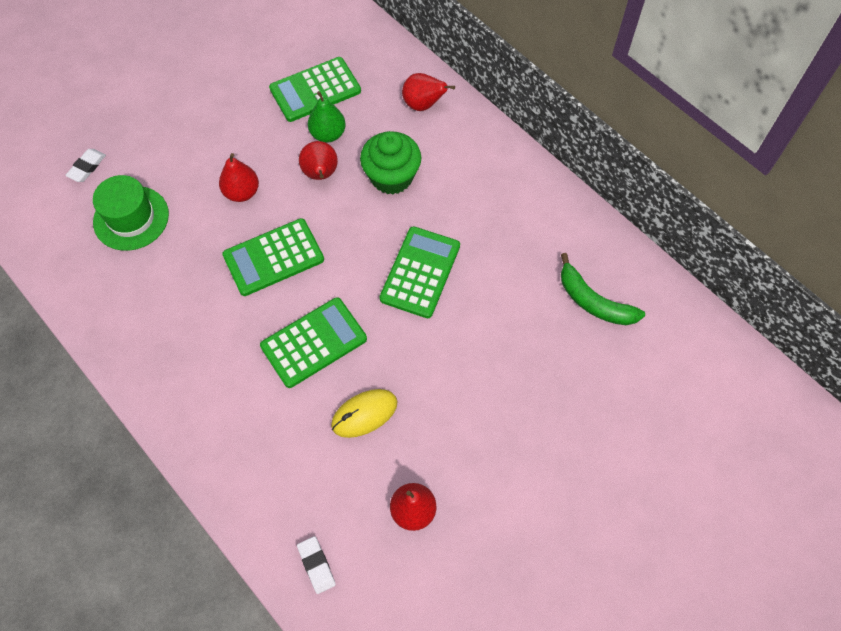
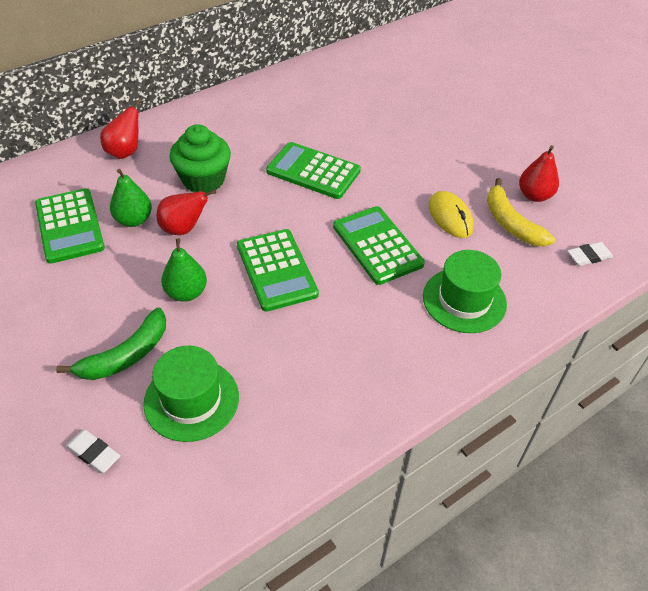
camera: 85 degrees left, 15 degrees down
(242, 192) = (186, 293): red pear -> green pear
(244, 427) = (464, 300): none -> green hat
(362, 480) = (511, 223): none -> yellow banana
(594, 301) = (356, 84): green banana -> green banana (126, 355)

